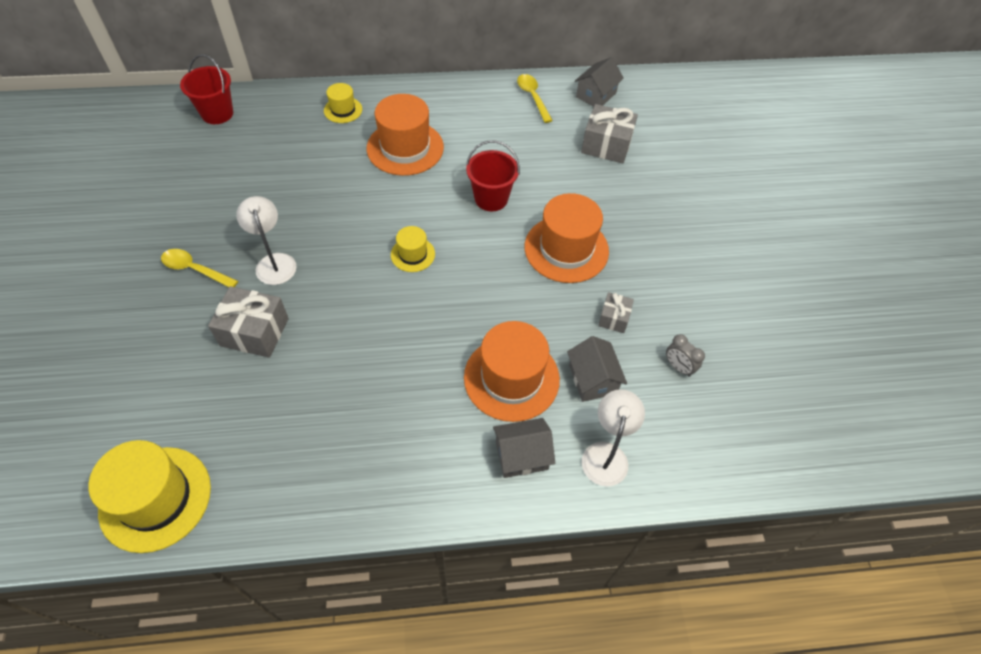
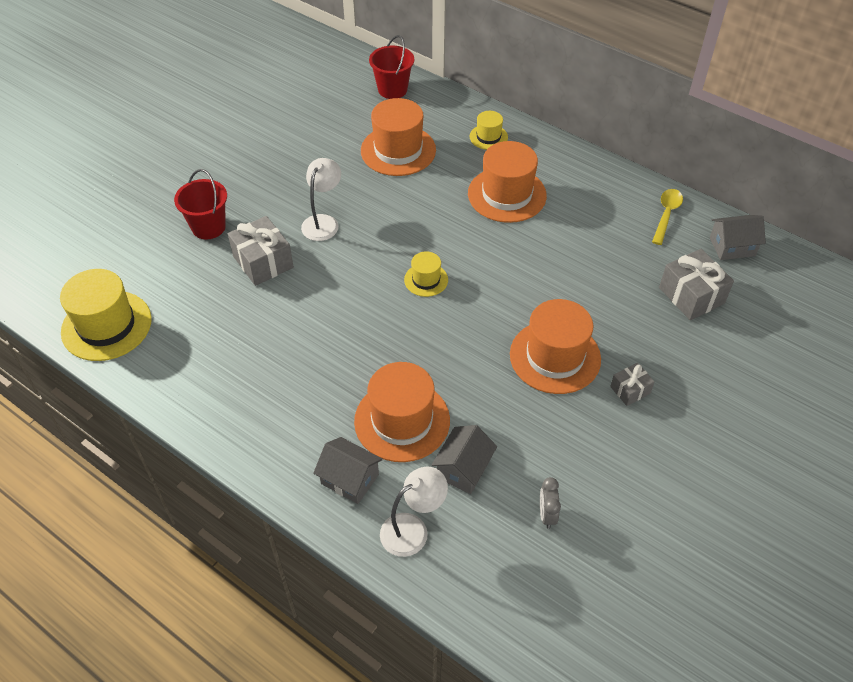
camera: 45 degrees right, 5 degrees down
(195, 269) = (268, 194): yellow spoon -> none
(277, 162) = (398, 150): none -> orange hat
(491, 198) = (534, 276): red bucket -> red bucket (208, 227)
(614, 318) = (534, 437): grey gift -> grey gift (630, 390)

